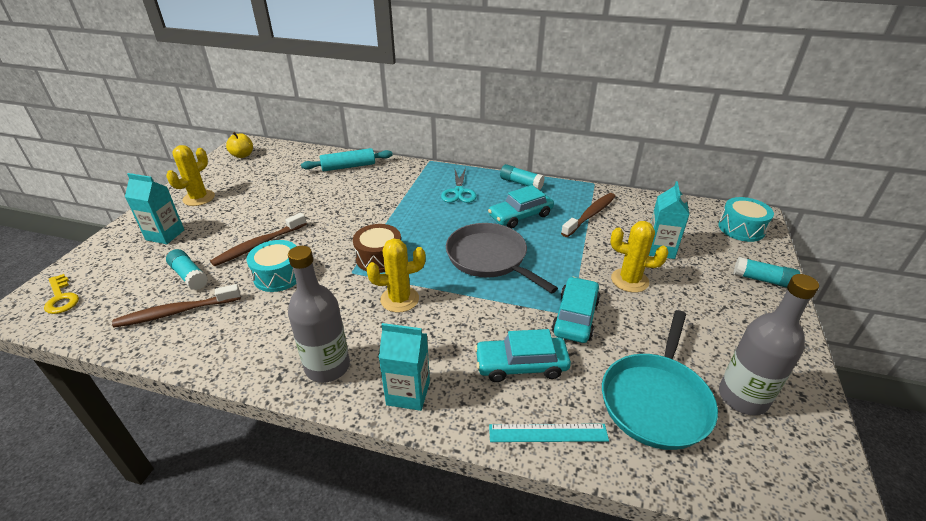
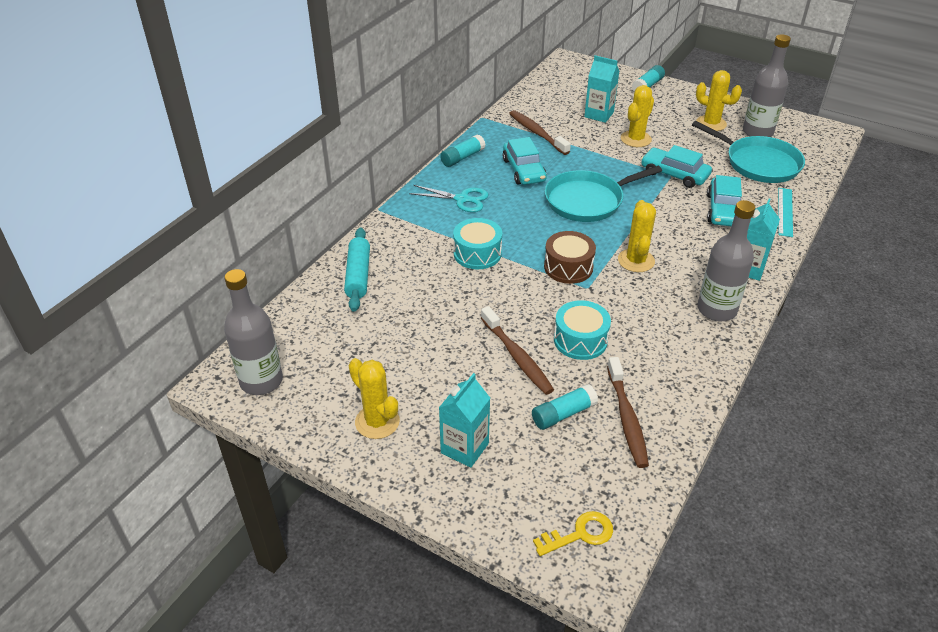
camera: 75 degrees left, 5 degrees up
(242, 155) = (261, 381): yellow apple -> grey bottle
(489, 258) = (587, 201): grey pan -> turquoise pan
(722, 344) = (711, 123): none -> yellow cactus
(741, 228) = (582, 72): turquoise drum -> turquoise drum (477, 253)

